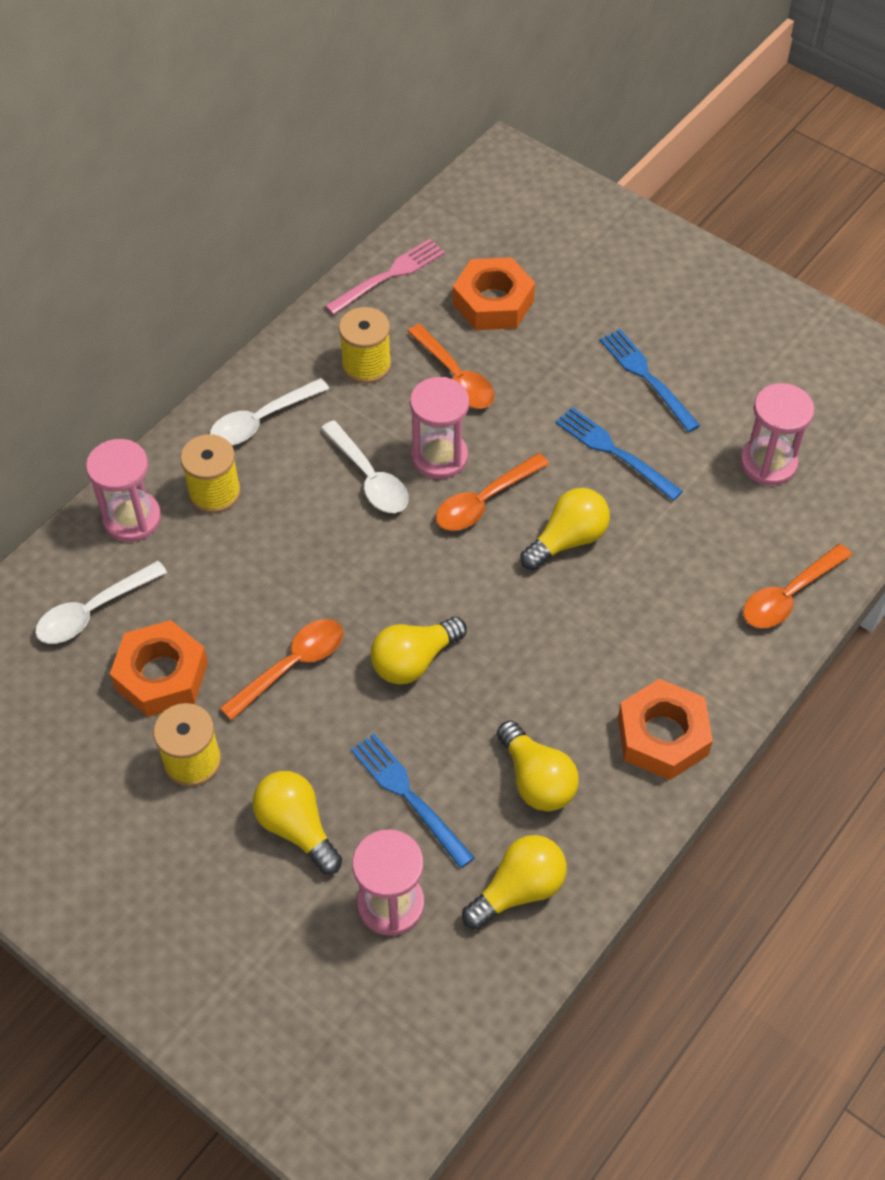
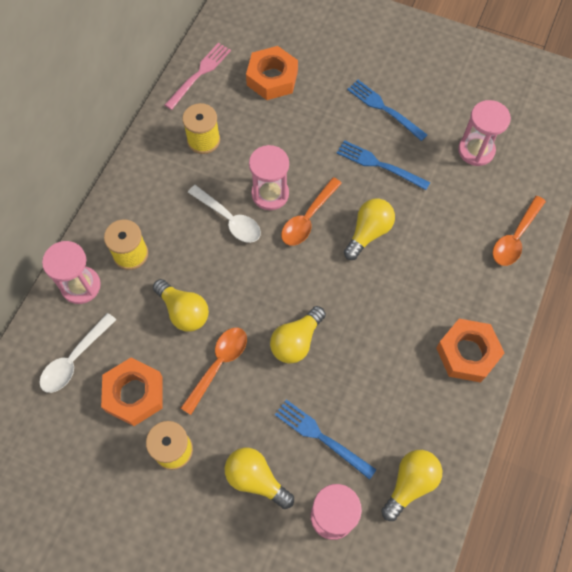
camera: 15 degrees left, 10 degrees up
(261, 421) = (146, 195): white spoon -> none
(455, 377) = (264, 136): orange spoon -> none
(536, 780) = (398, 404): yellow light bulb -> yellow light bulb (183, 311)

